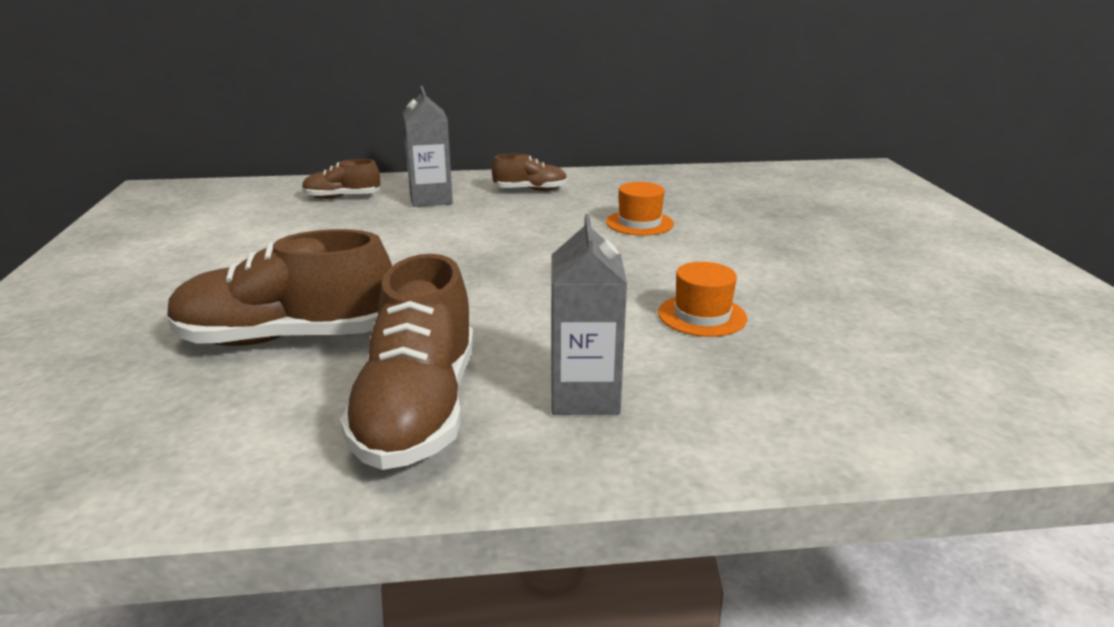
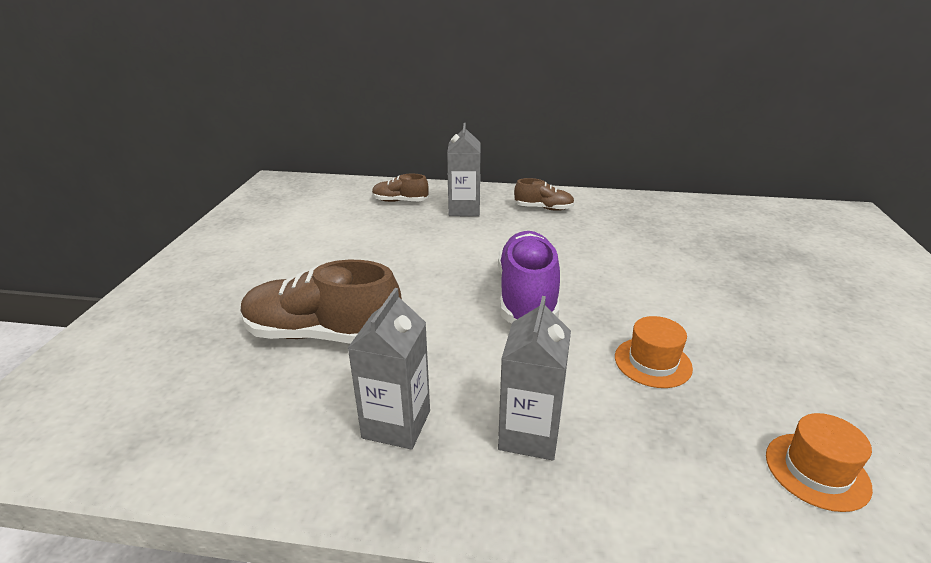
camera: 15 degrees right, 5 degrees up
(418, 410) = (396, 424): brown shoe -> grey carton
(538, 273) = (527, 296): none -> purple shoe
(639, 223) = (624, 253): orange hat -> orange hat (816, 471)

